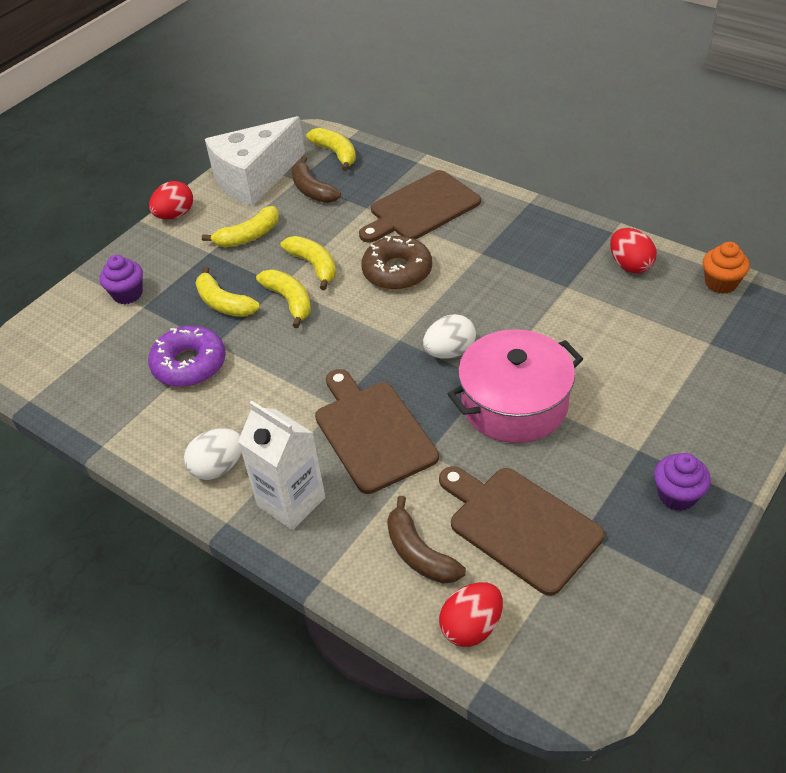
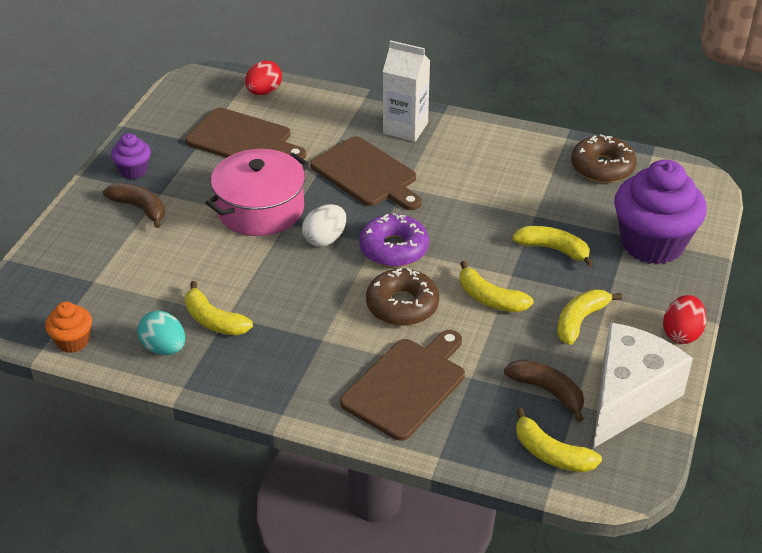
camera: 160 degrees right, 5 degrees down
(98, 392) = (602, 167): none -> brown donut
(127, 294) = (652, 244): purple cupcake -> purple cupcake, size x2.12
(189, 364) = (544, 197): purple donut -> purple donut (394, 249)
(218, 467) = (470, 138): white egg -> none
(289, 301) = (493, 261): yellow banana -> yellow banana (214, 320)
(419, 553) = (306, 117): brown banana -> brown banana (140, 208)
(630, 265) = (164, 348): red egg -> turquoise egg

